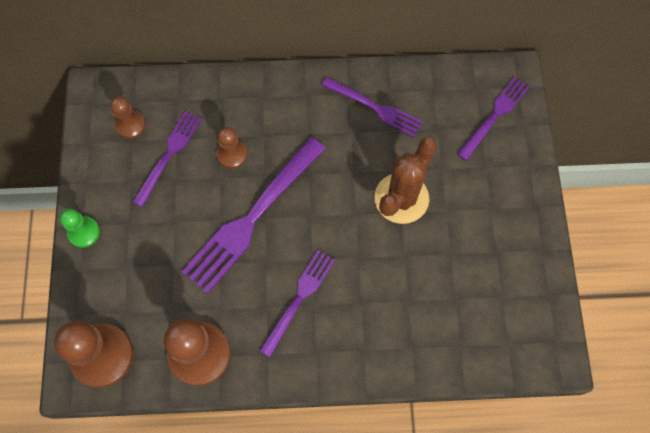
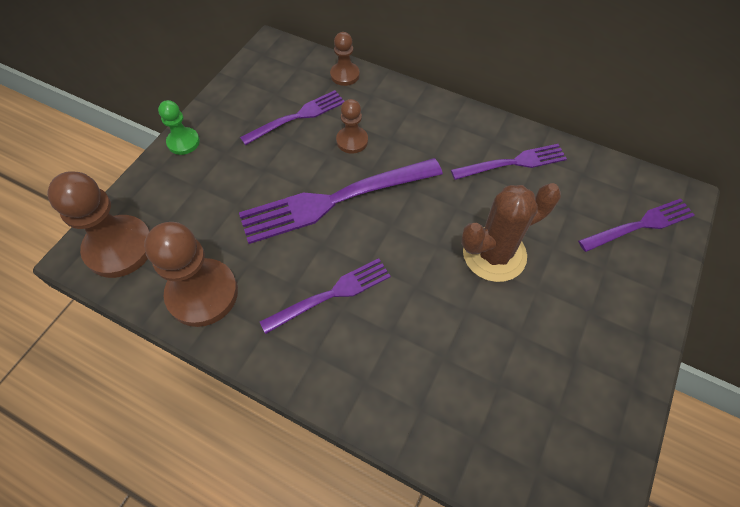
camera: 30 degrees right, 10 degrees down
(130, 125) = (282, 81): brown pawn -> brown pawn (345, 75)
(374, 108) = (513, 163): purple fork -> purple fork turned 75 degrees counterclockwise

